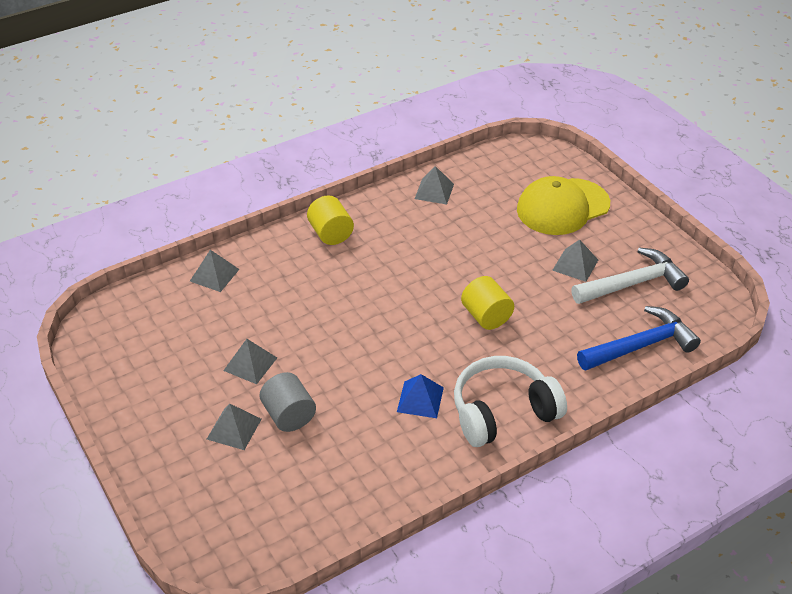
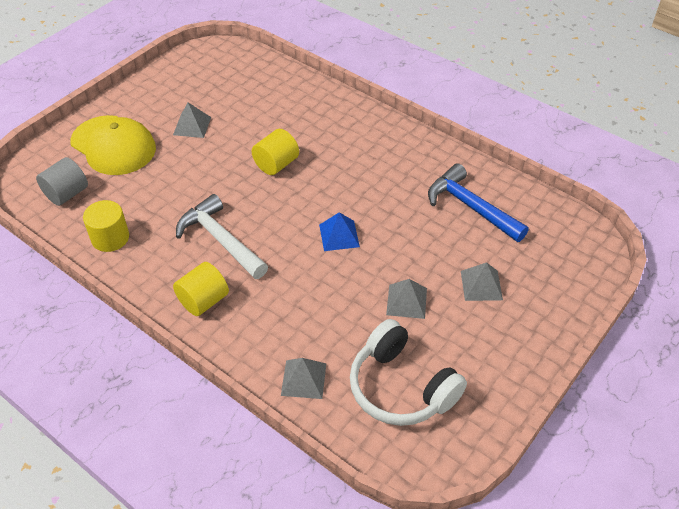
camera: 110 degrees left, 5 degrees up
(289, 415) = (446, 254): grey cylinder -> grey cylinder (67, 194)
(420, 399) = (386, 181): blue pyramid -> blue pyramid (339, 235)
(434, 191) = (110, 238): grey pyramid -> yellow cylinder
(503, 412) = (373, 135): white headphones -> white headphones (401, 387)
(632, 283) = (203, 93): white hammer -> white hammer (220, 239)
(641, 345) = (272, 80): blue hammer -> blue hammer (470, 206)

